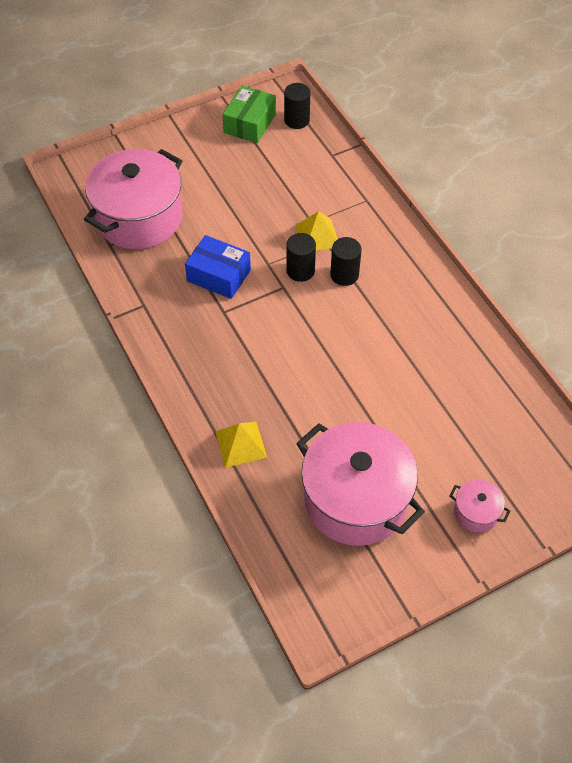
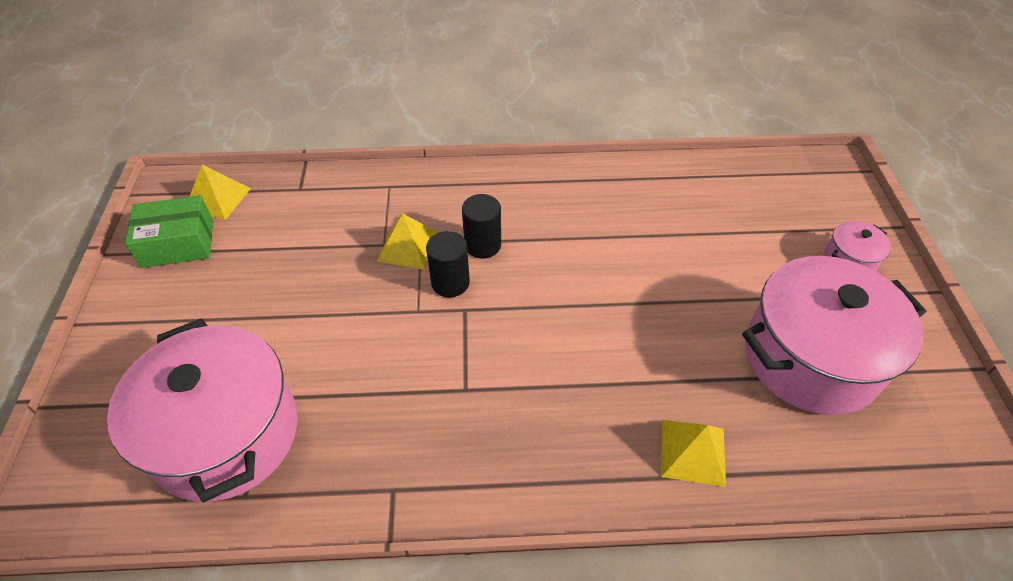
camera: 65 degrees left, 5 degrees down
(219, 275) = (401, 371): blue box -> none
(249, 123) = (178, 243): green box -> green box turned 60 degrees counterclockwise
(296, 120) = (218, 198): black cylinder -> yellow pyramid

